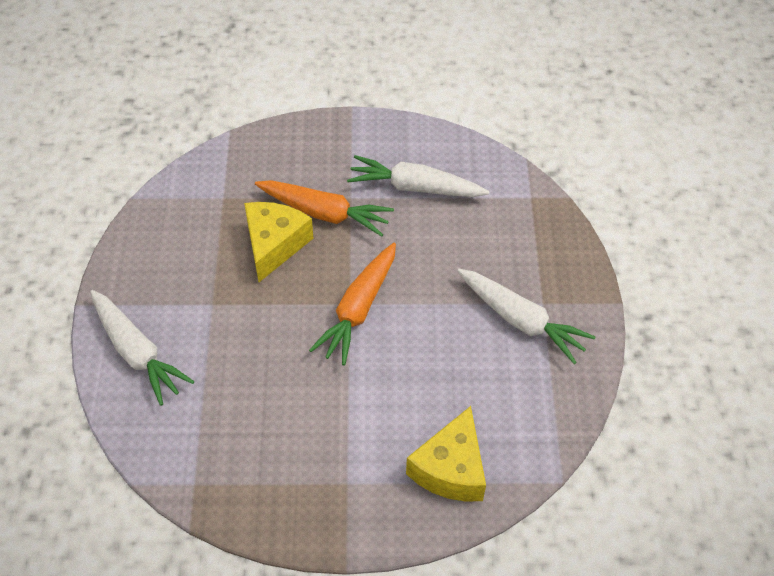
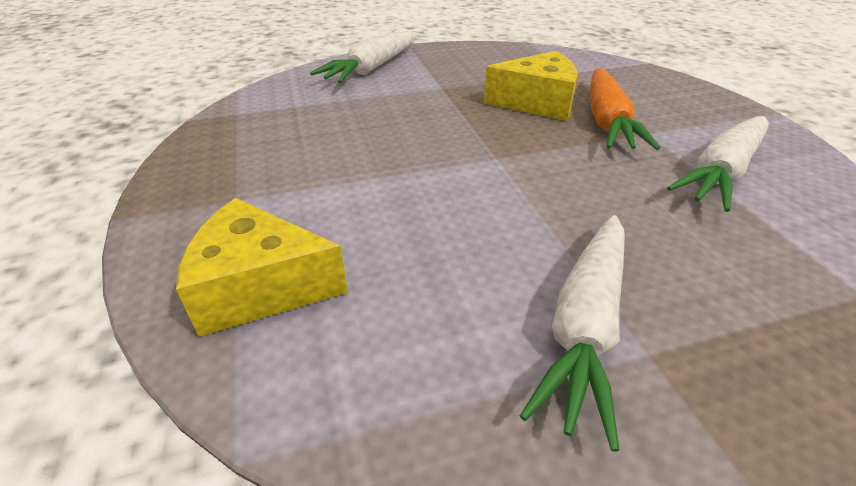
camera: 75 degrees right, 15 degrees down
(358, 310) = (491, 164): orange carrot -> none
(414, 187) = (722, 173): white carrot -> white carrot turned 135 degrees counterclockwise

